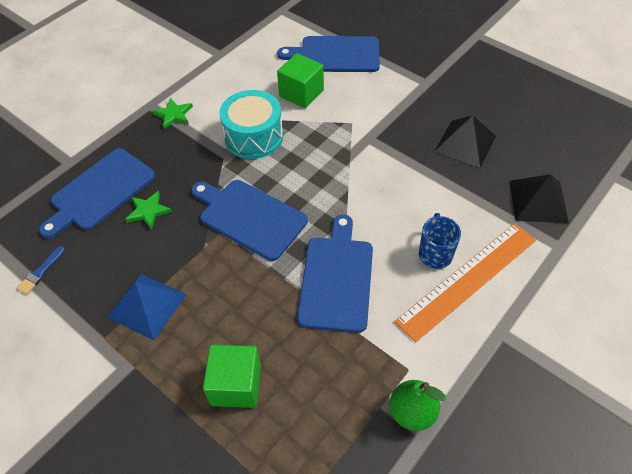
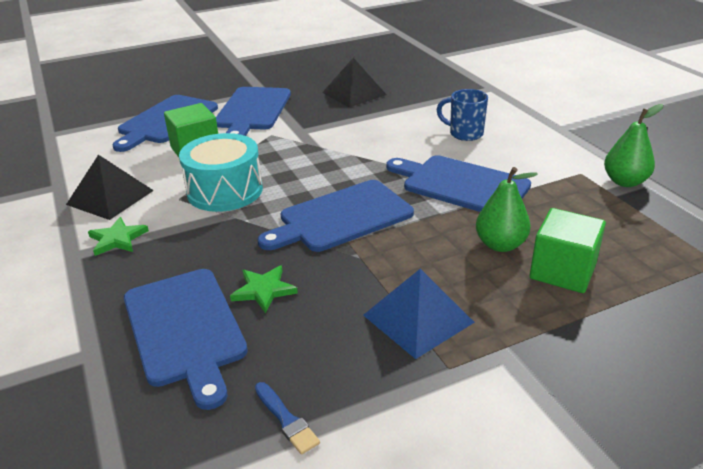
camera: 65 degrees left, 20 degrees down
(256, 332) = (500, 245): none -> green pear
(385, 93) = (252, 111): none -> blue cutting board
(468, 280) = (501, 127): orange ruler -> none
(538, 201) = (441, 84): black pyramid -> black pyramid (110, 197)

